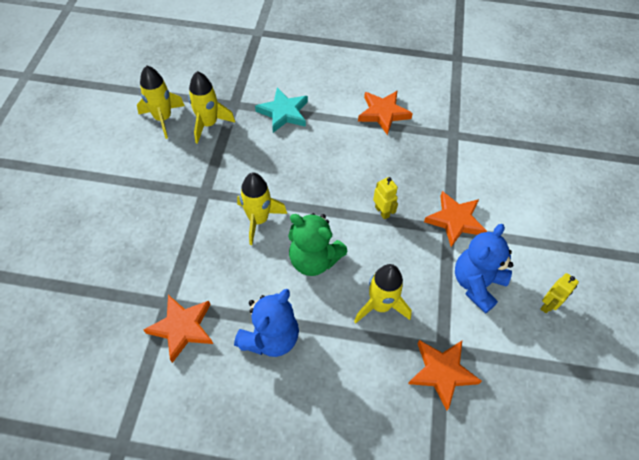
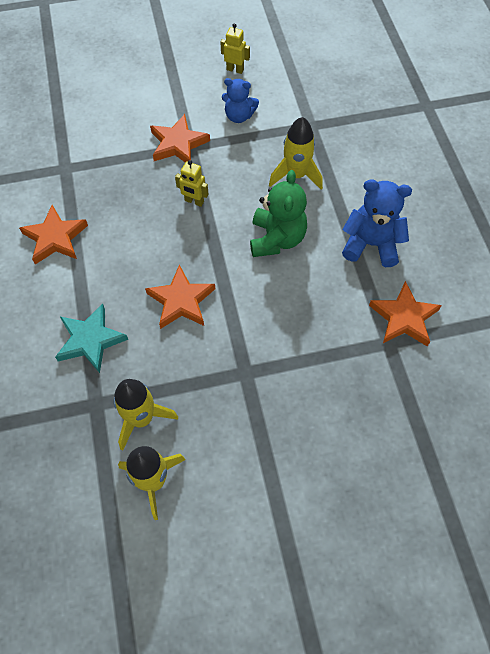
camera: 110 degrees left, 5 degrees up
(258, 220) = (255, 304): yellow rocket -> none
(382, 211) = (194, 201): yellow robot -> yellow robot turned 105 degrees counterclockwise
(442, 372) = (331, 122): orange star -> orange star (181, 301)
(476, 284) = (239, 116): blue teddy bear -> blue teddy bear, size x0.66

